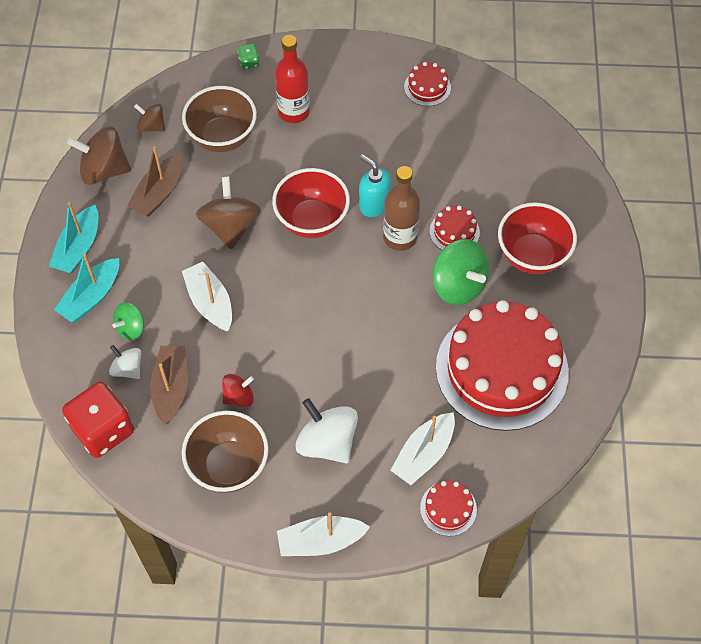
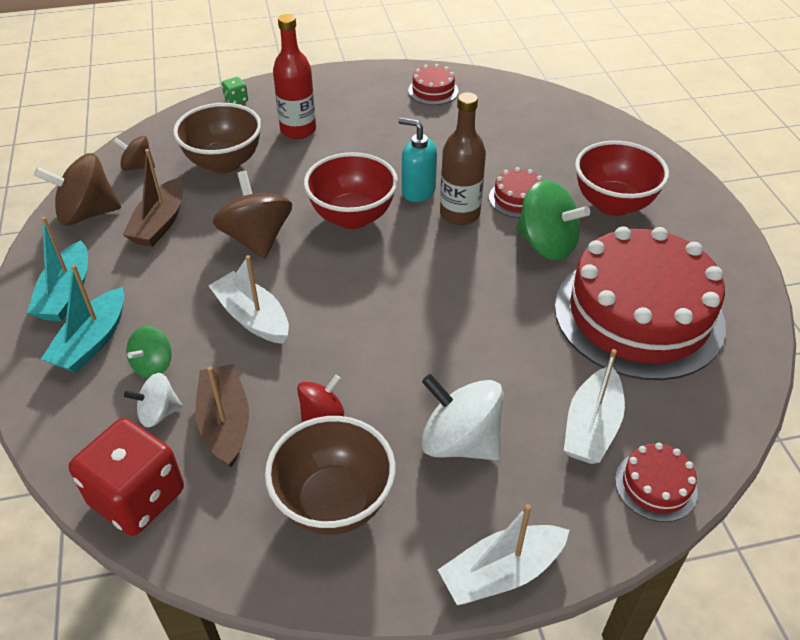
camera: 15 degrees left, 15 degrees down
(127, 369) = (158, 413): white spinning top -> white spinning top turned 45 degrees counterclockwise

